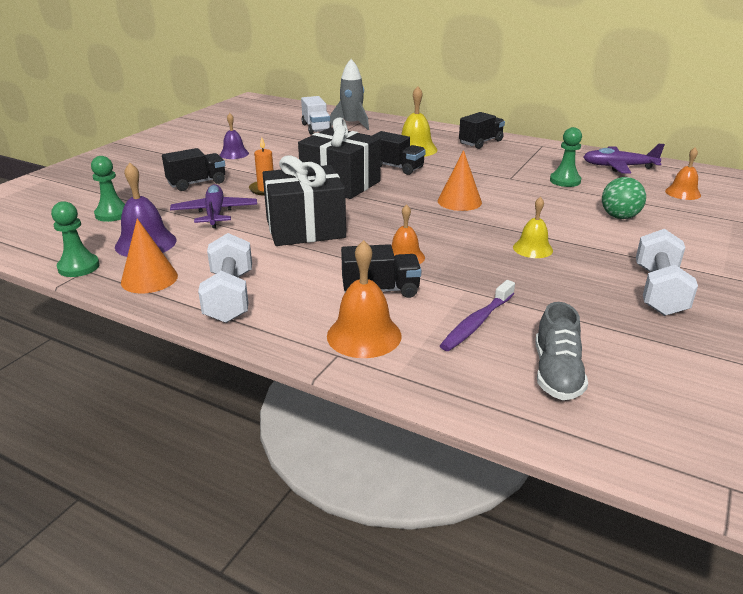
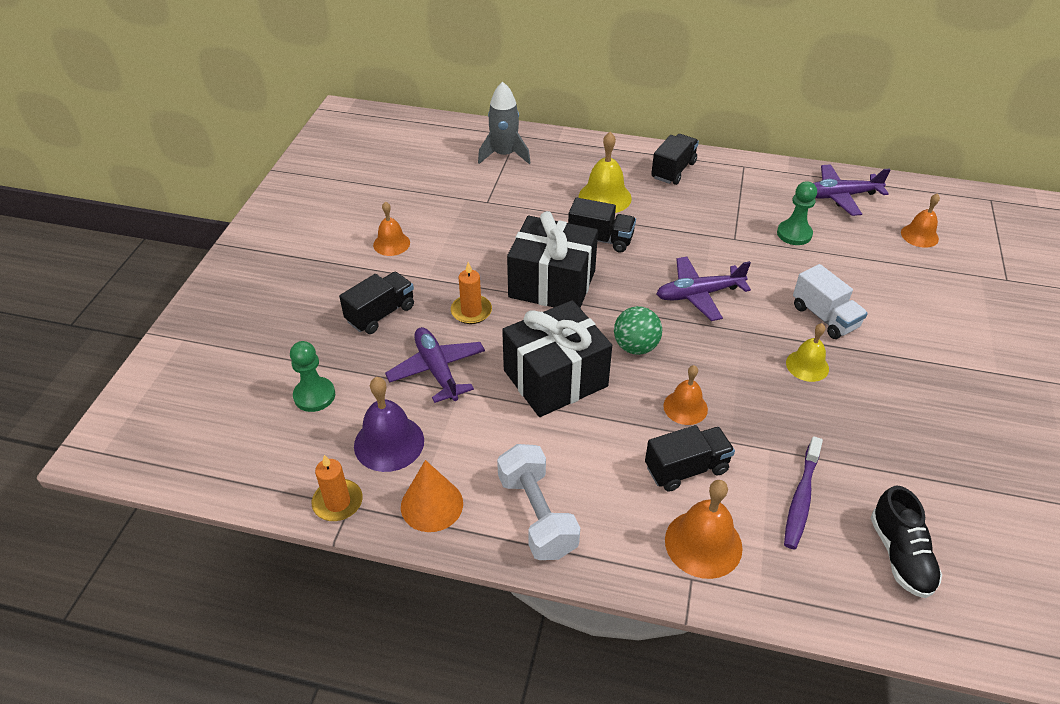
camera: 15 degrees left, 15 degrees up
(78, 267) = (338, 502): green pawn -> orange candle
(234, 154) = (391, 243): purple bell -> orange bell
(316, 128) = (464, 170): white truck -> white truck (824, 317)
(459, 201) = (699, 294): orange cone -> purple plane
(556, 373) = (900, 555): grey shoe -> black shoe
(619, 217) = (872, 292): green ball -> green ball (635, 347)
(659, 291) = (948, 410): white dumbbell -> none

